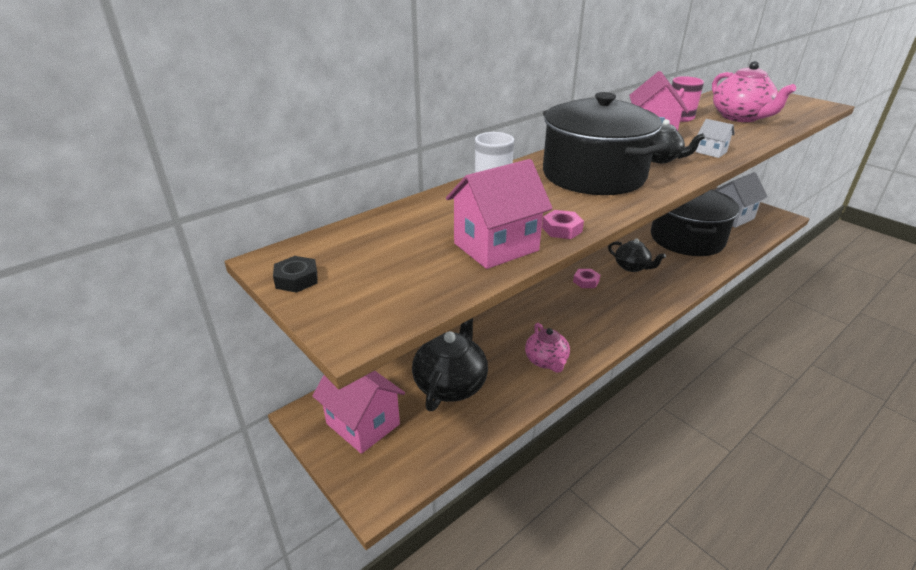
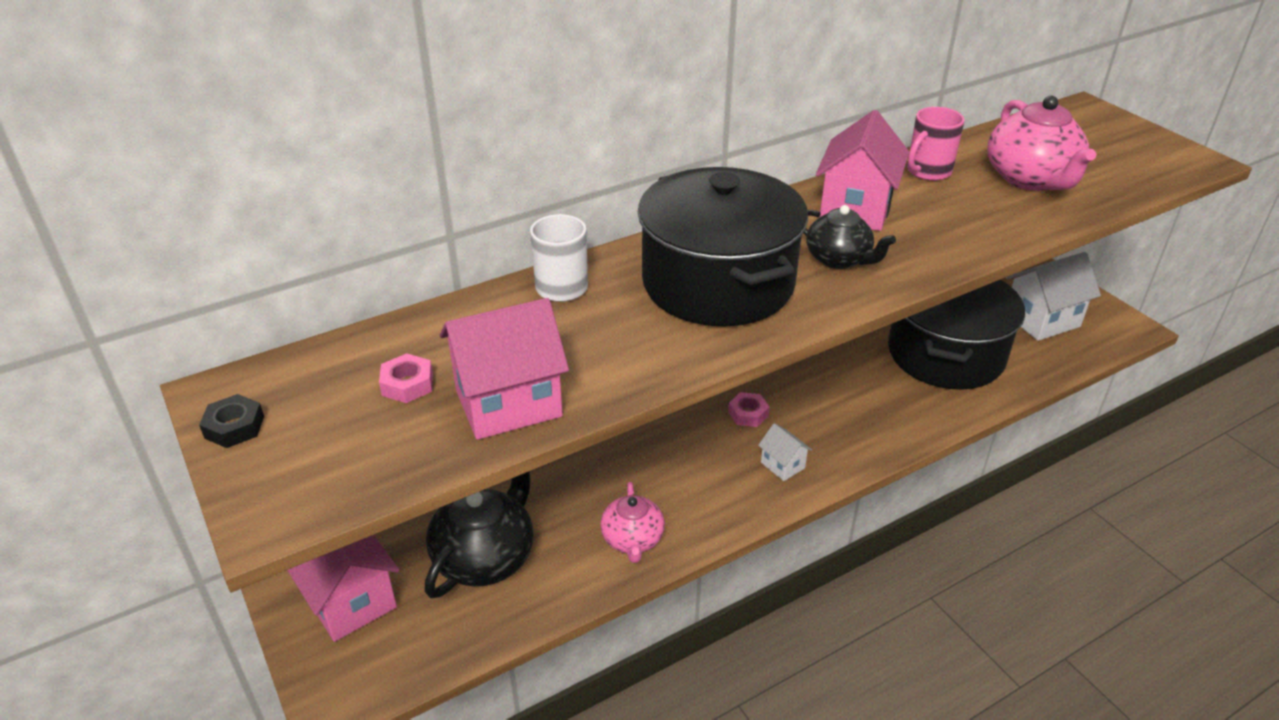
camera: 10 degrees right, 5 degrees up
(562, 229) = (614, 382): pink nut -> pink nut (407, 384)
(632, 267) = (831, 396): black teapot -> none
(711, 152) = (929, 252): white house -> white house (782, 465)

